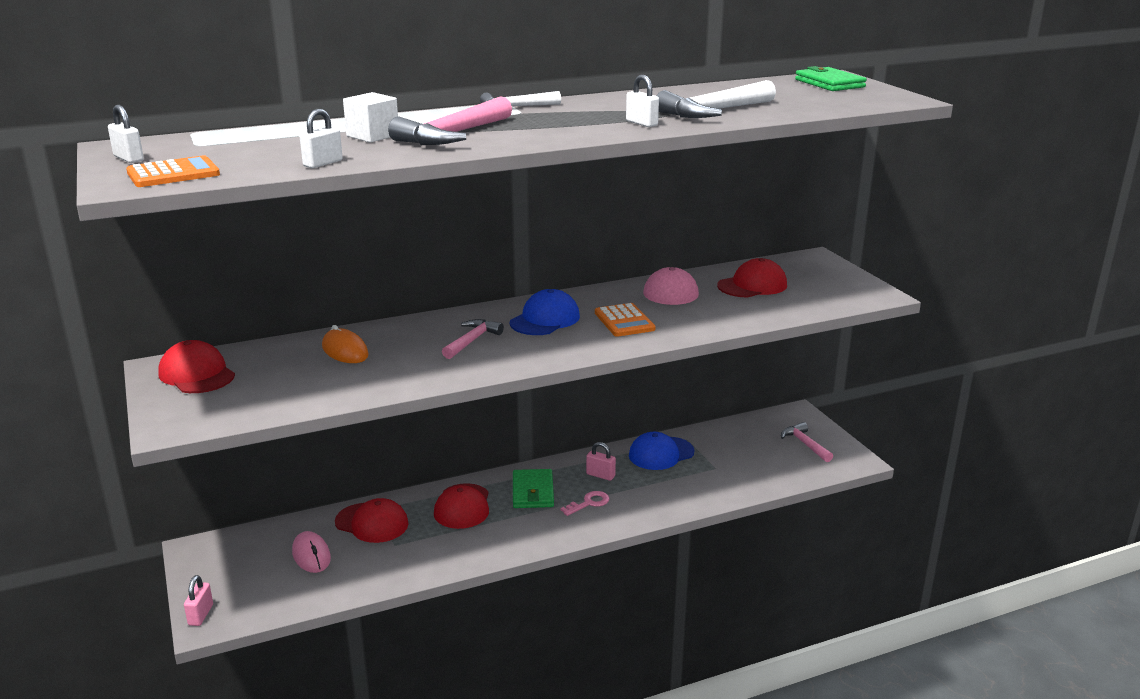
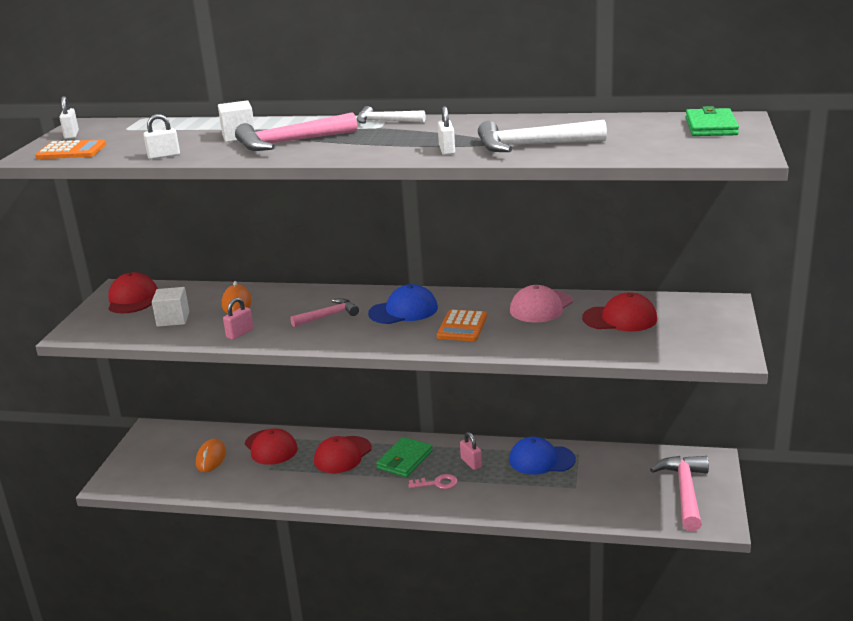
camera: 35 degrees right, 0 degrees up
(201, 615) = (111, 477): pink padlock -> pink padlock (240, 333)
(287, 383) = (173, 319): none -> white cube
(311, 555) = (211, 458): pink mouse -> orange mouse
(805, 444) = (685, 491): pink hammer -> pink hammer, size x1.63

